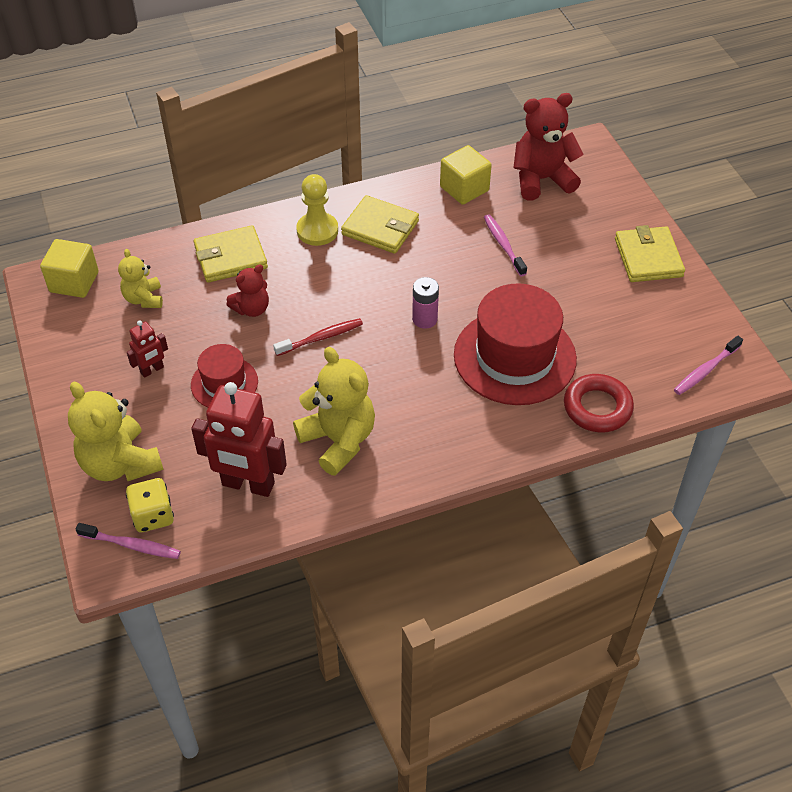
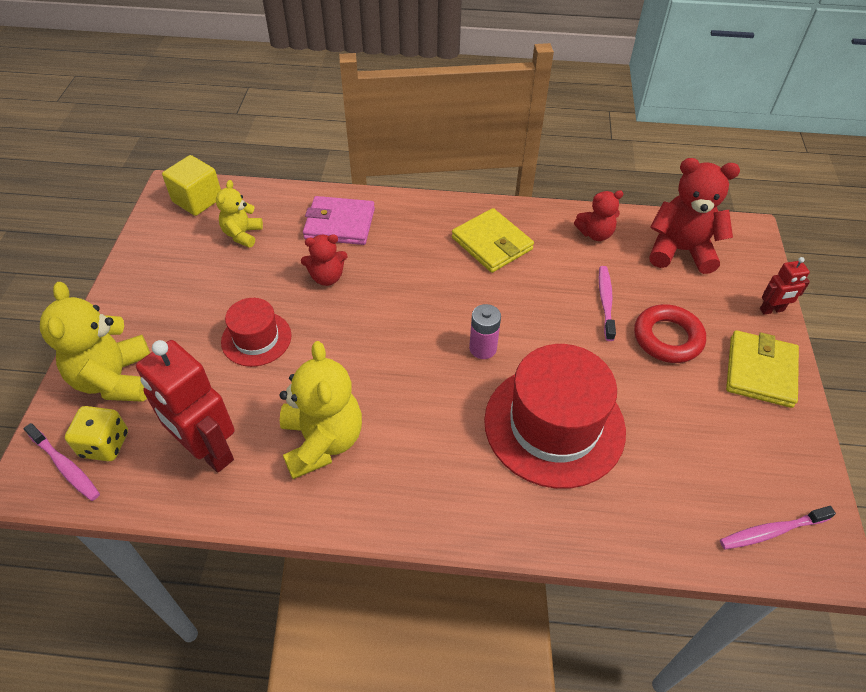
camera: 25 degrees right, 0 degrees up
(152, 370) = (204, 301): red robot -> red robot (772, 310)
(230, 257) = (339, 224): yellow wallet -> pink wallet
(317, 230) = (432, 226): yellow pawn -> none
(320, 338) = (371, 329): red toothbrush -> none
(464, 189) = (595, 234): yellow cube -> red teddy bear
(597, 407) = (617, 522): red ring -> red ring (667, 338)

